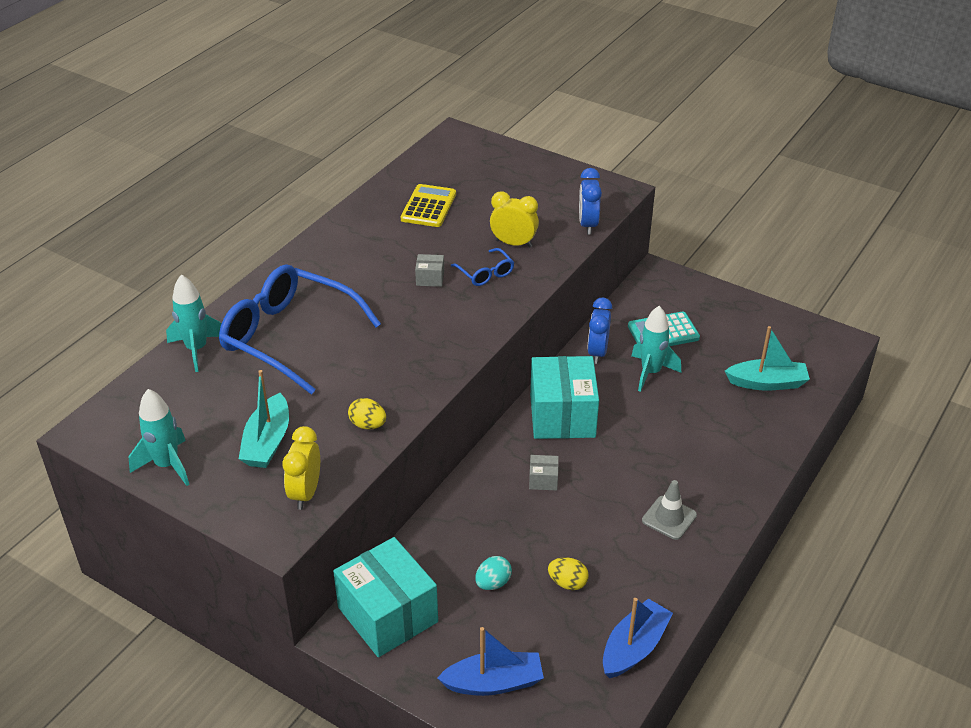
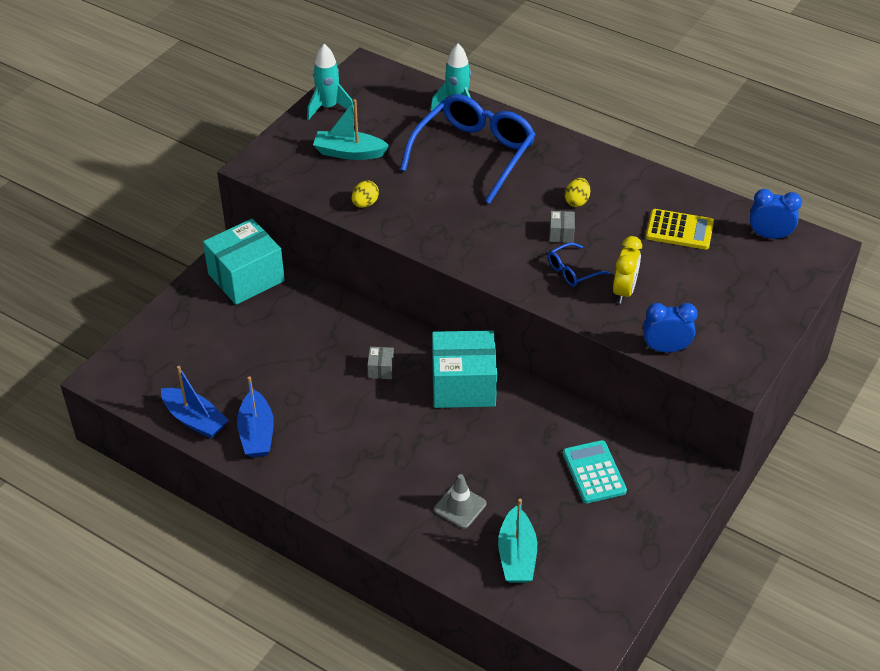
camera: 90 degrees right, 5 degrees up
(305, 493) = (294, 176): yellow clock -> none
(493, 583) = (269, 336): turquoise egg -> none
(494, 683) = (176, 336): blue boat -> blue boat (256, 433)
(567, 583) = (264, 381): yellow egg -> yellow egg (577, 201)
(597, 352) = (556, 416): blue clock -> blue clock (769, 236)
(650, 372) = (528, 456): turquoise rocket -> none
(669, 518) = (330, 454): grey traffic cone -> grey traffic cone (460, 506)

